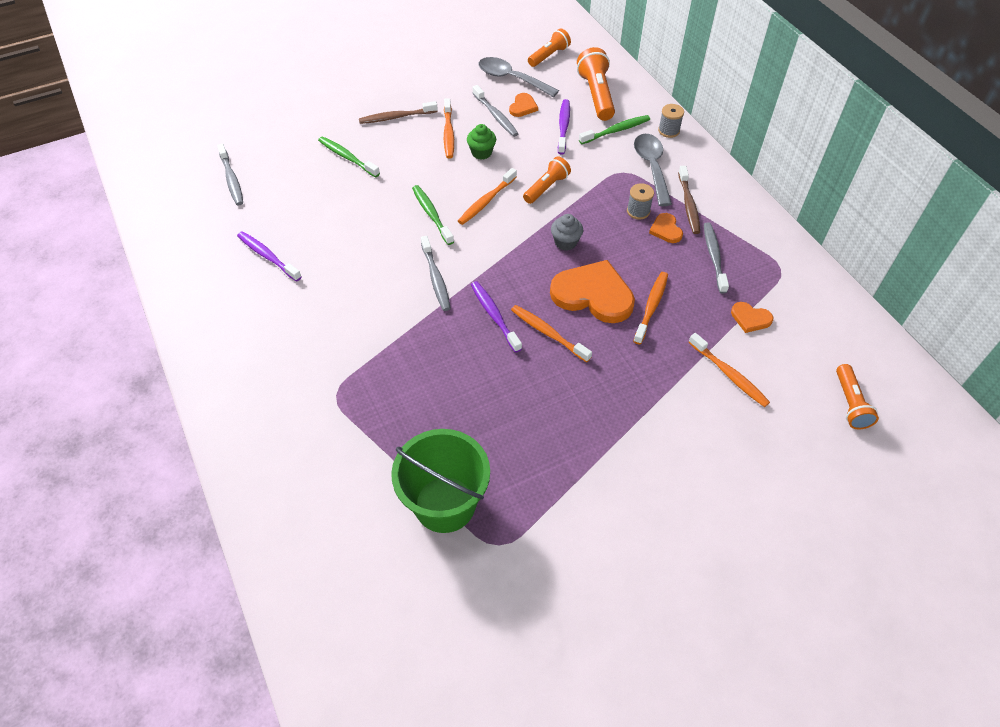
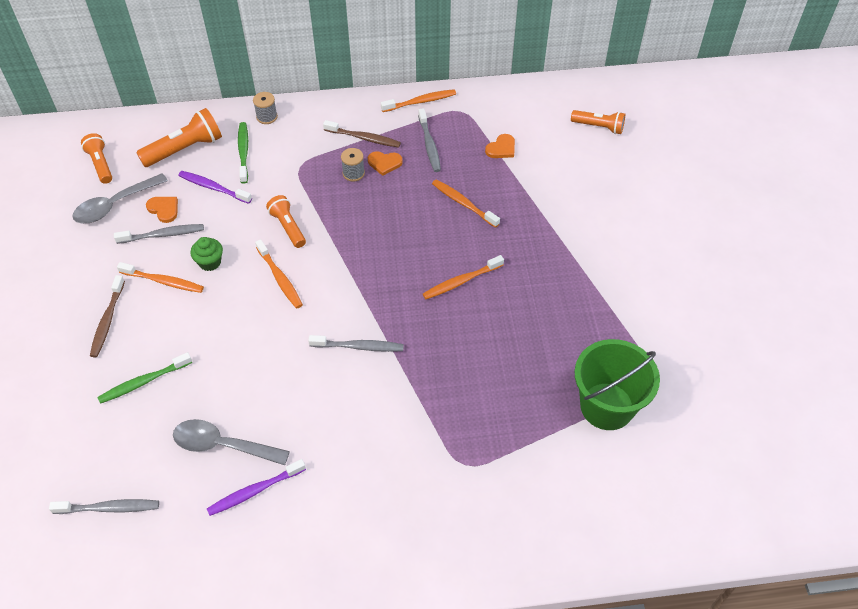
camera: 70 degrees left, 0 degrees up
(431, 214) = (273, 328): green toothbrush -> none
(494, 315) = (425, 314): purple toothbrush -> none
(565, 242) = (364, 235): grey cupcake -> none
(593, 294) = (433, 236): orange heart -> none
(596, 95) = (185, 149): orange flashlight -> orange flashlight turned 135 degrees clockwise
(652, 167) = (306, 145): grey spoon -> grey spoon (223, 445)
(714, 257) = (429, 145): grey toothbrush -> grey toothbrush turned 120 degrees counterclockwise
(729, 374) = (549, 182): orange toothbrush -> orange toothbrush (420, 102)

